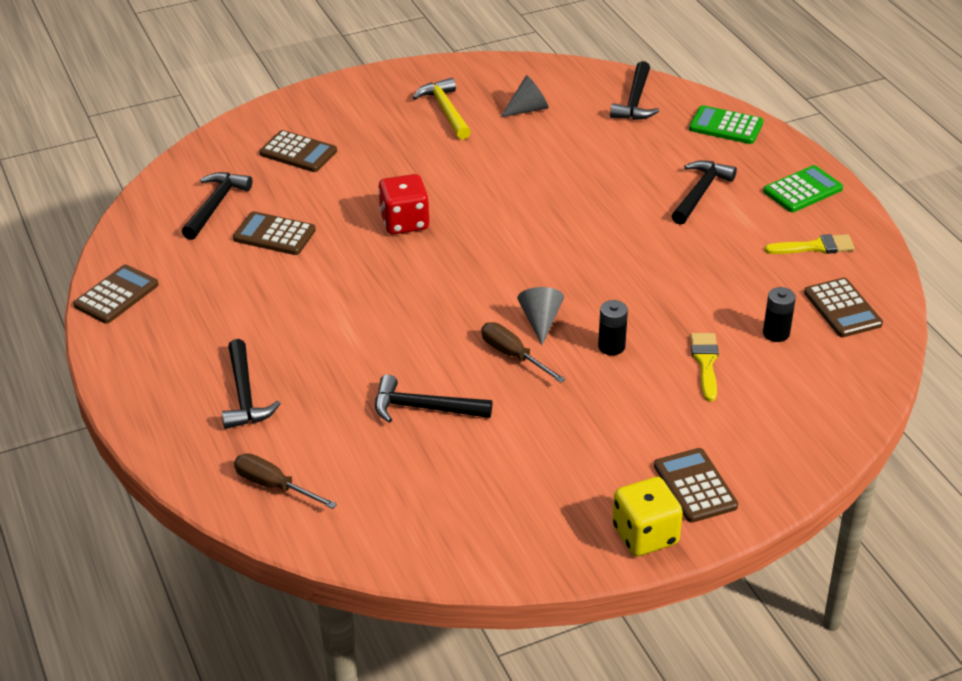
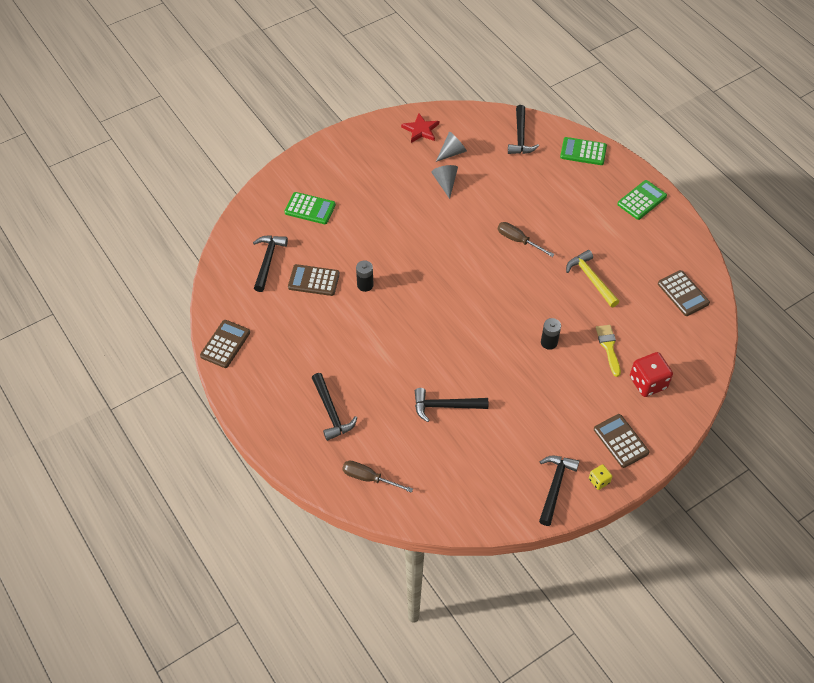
camera: 10 degrees left, 15 degrees up
(298, 152) = (310, 209): brown calculator -> green calculator
(404, 222) = (395, 259): red dice -> red dice (648, 383)
(445, 110) = (398, 160): yellow hammer -> yellow hammer (591, 279)
(489, 80) = (421, 130): none -> red star
(513, 355) = (490, 358): brown screwdriver -> brown screwdriver (518, 240)
(540, 321) = (501, 328): grey cone -> grey cone (445, 183)
(645, 535) = (599, 481): yellow dice -> yellow dice, size x0.52
(700, 193) = (578, 210): black hammer -> black hammer (555, 486)
(776, 333) = (646, 318): black battery -> black battery (365, 285)
(815, 247) = (658, 246): yellow brush -> none

